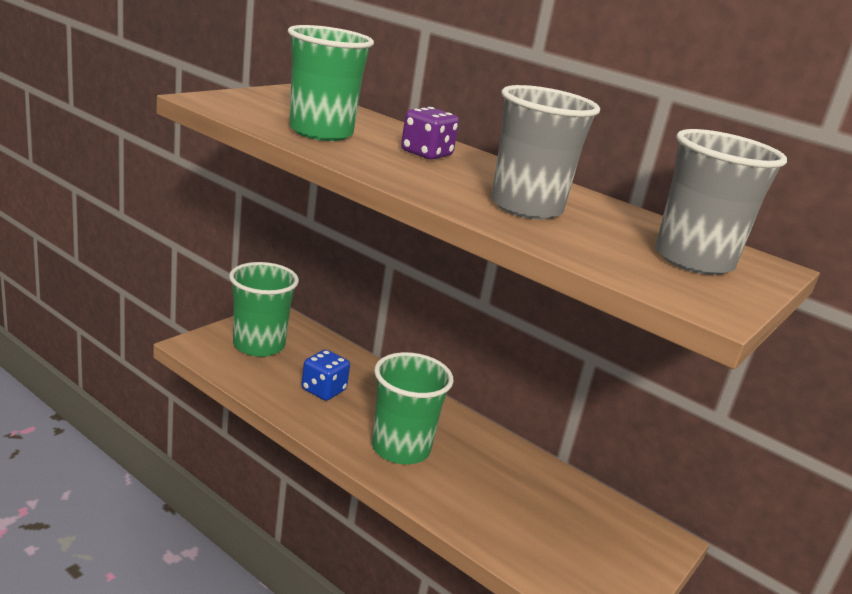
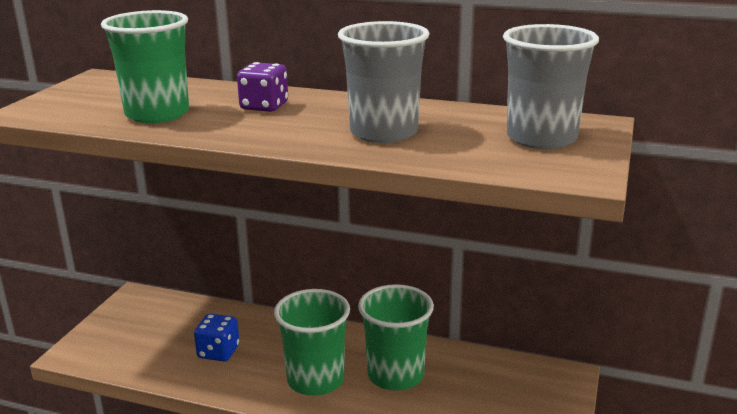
camera: 15 degrees left, 0 degrees up
(259, 345) = (134, 331): green cup -> green cup (395, 375)

